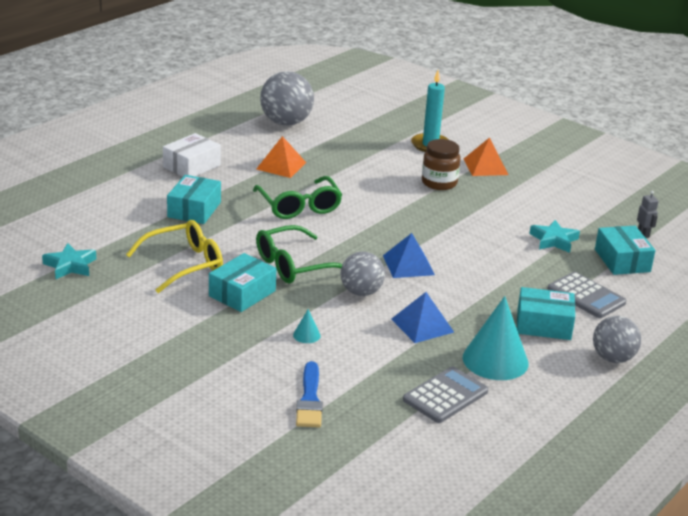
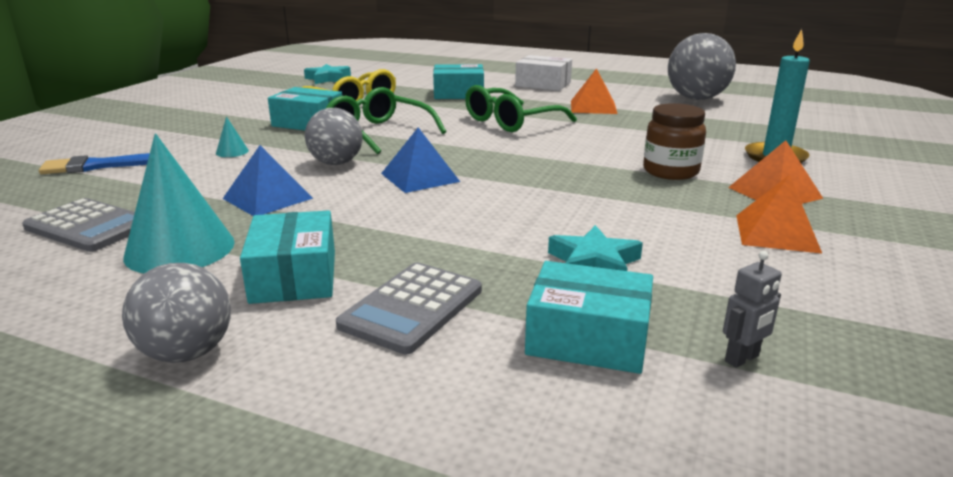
camera: 75 degrees right, 5 degrees down
(537, 186) = (776, 233): none -> orange pyramid
(622, 260) = (588, 338): turquoise box -> turquoise box turned 45 degrees clockwise

